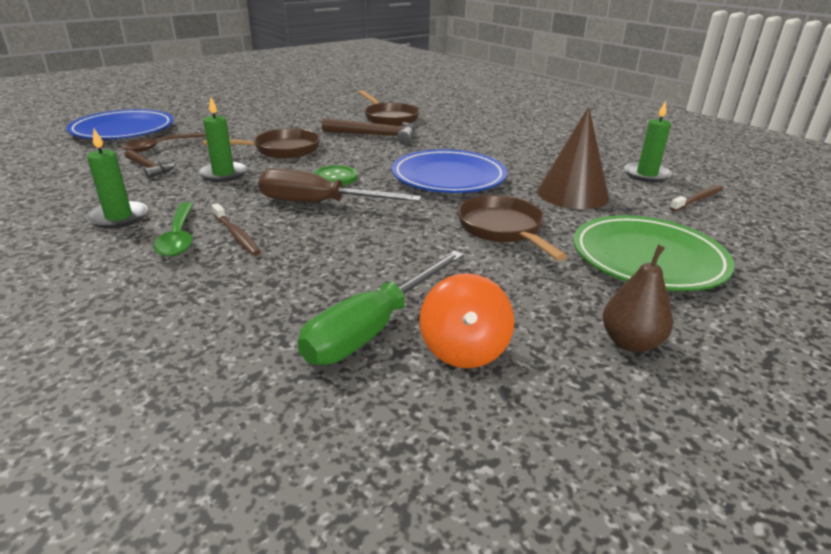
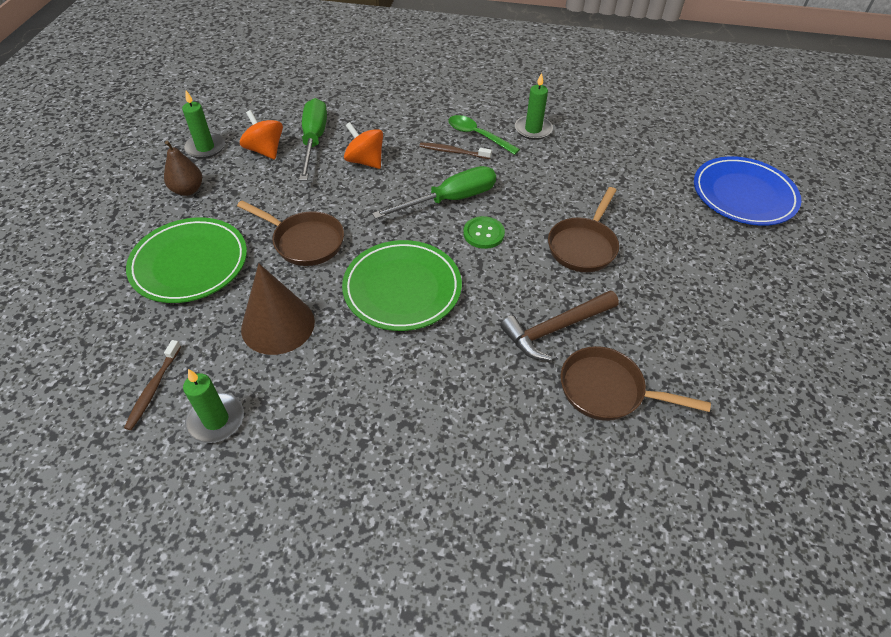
camera: 140 degrees right, 20 degrees up
(149, 168) = (614, 169): brown hammer -> none
(163, 146) = (666, 195): brown spoon -> none
(223, 174) = (560, 192): green candle -> green candle (205, 148)
(319, 204) = (450, 200): brown screwdriver -> green screwdriver
(344, 269) = (365, 161): none -> orange spinning top
(448, 177) = (402, 288): blue plate -> green plate

